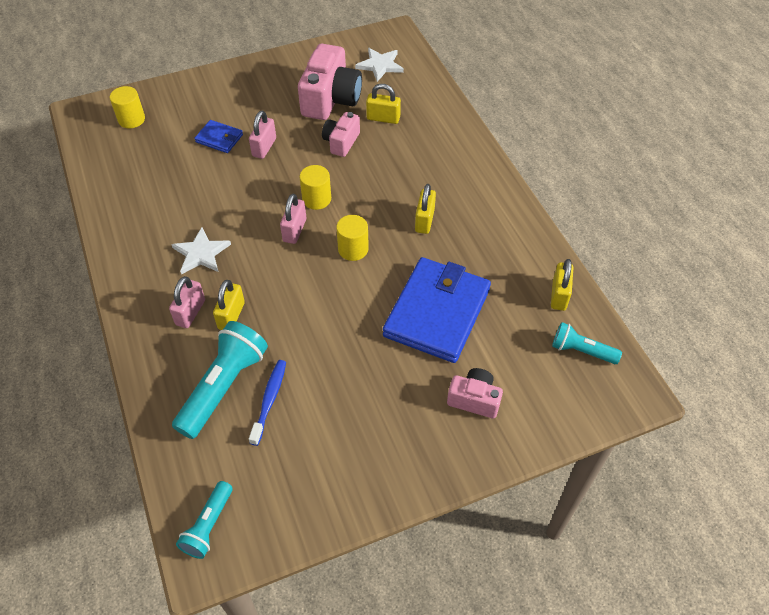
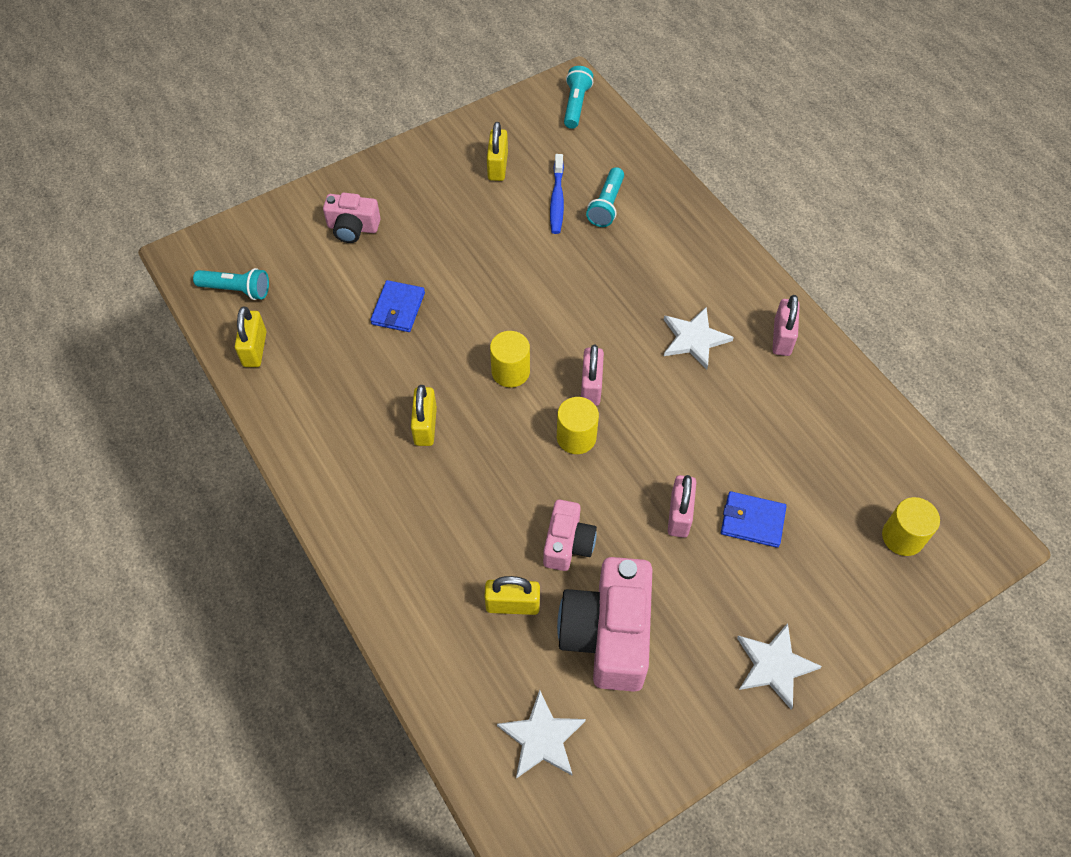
camera: 170 degrees right, 5 degrees up
(190, 312) = (673, 270): pink padlock -> pink padlock (782, 337)
(224, 386) = (606, 205): turquoise flashlight -> turquoise flashlight, size x0.58
(231, 316) = (627, 273): yellow padlock -> yellow padlock (498, 166)
(242, 76) = (774, 666): none -> white star
(437, 313) = (398, 308): blue wallet -> blue wallet, size x0.46

